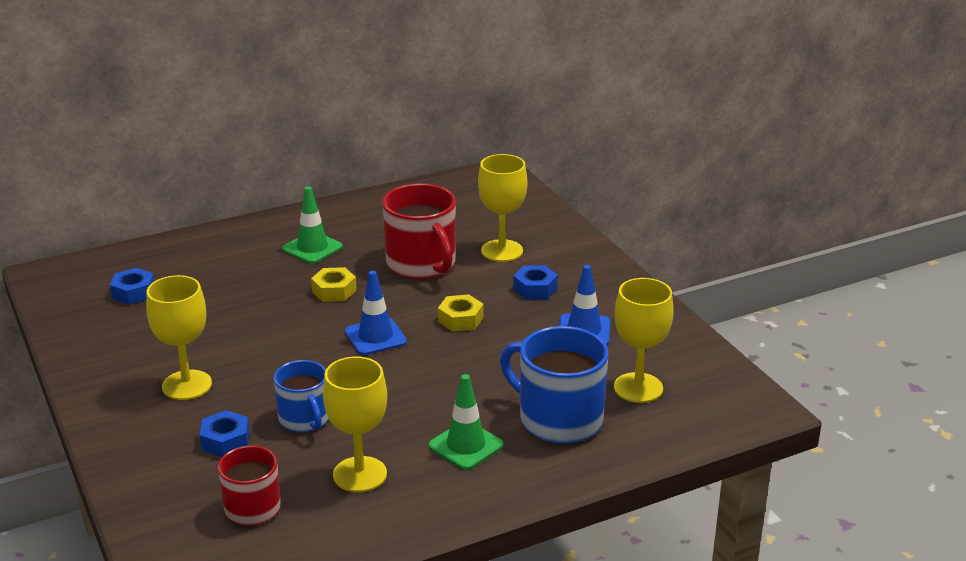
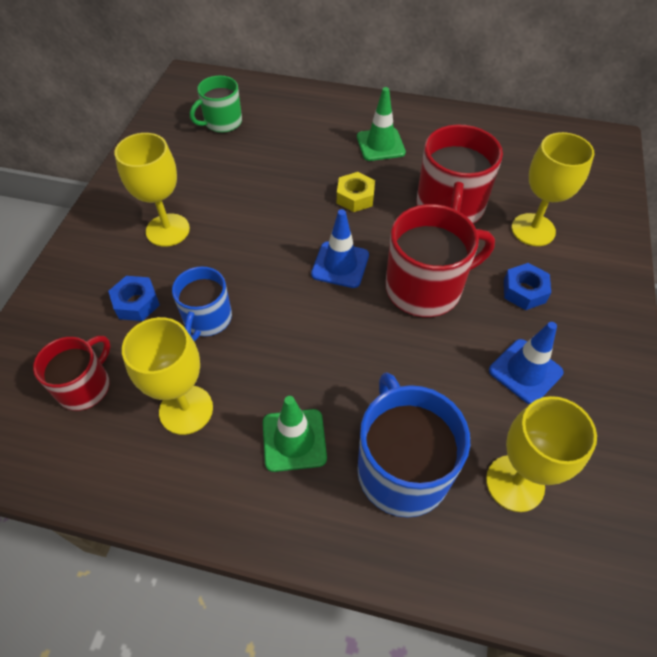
camera: 40 degrees right, 25 degrees up
(133, 292) = (222, 122): blue nut -> green mug
(460, 319) = (425, 287): yellow nut -> red mug

